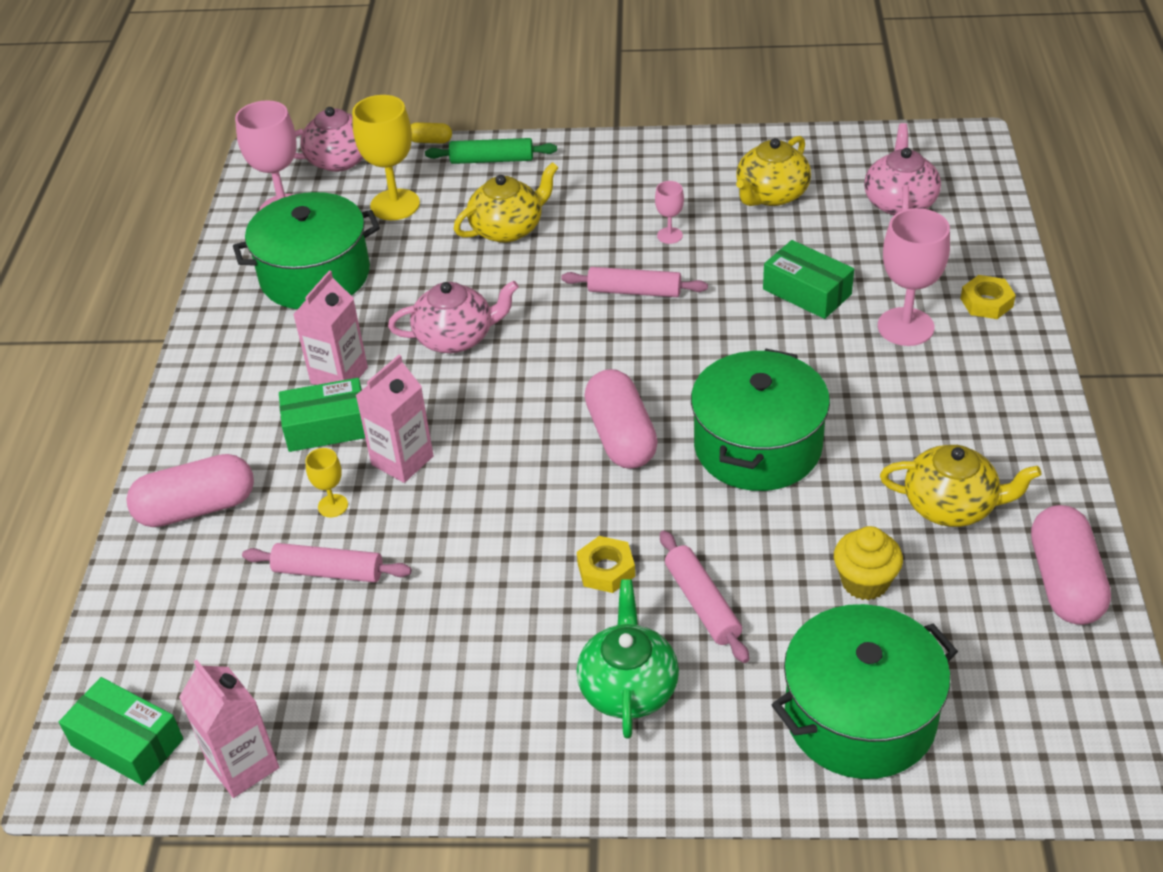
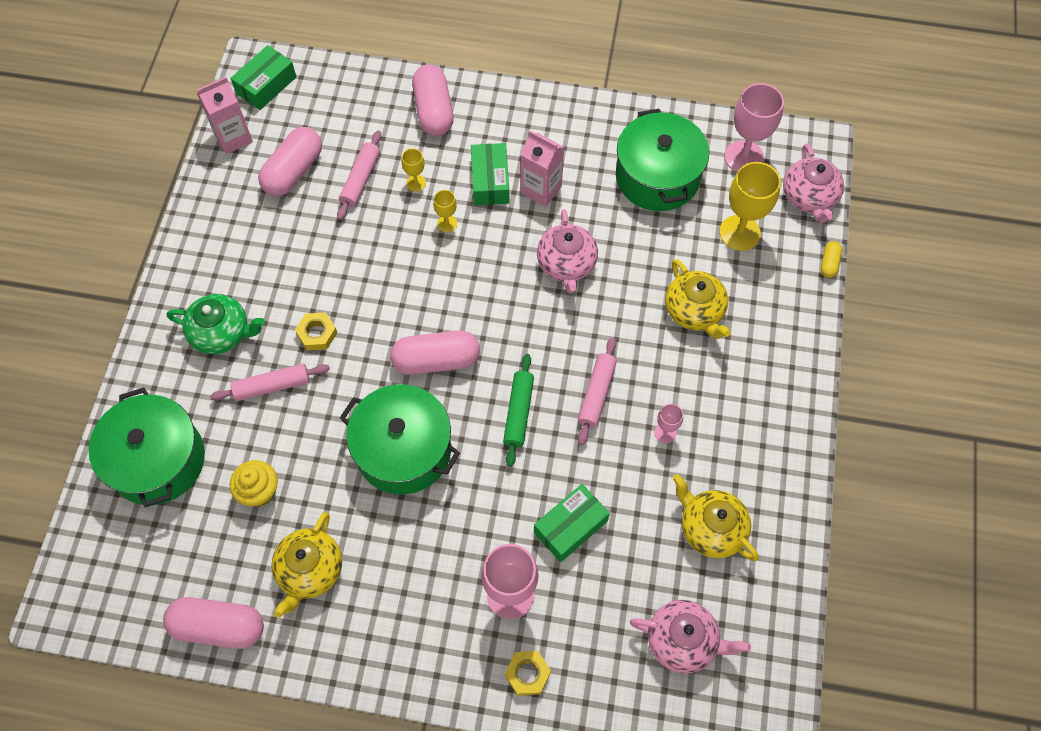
camera: 95 degrees right, 20 degrees up
(314, 661) = (294, 171): none -> pink capsule
(402, 460) = (447, 223): pink carton -> yellow goblet
(492, 160) = (794, 308): green rolling pin -> green rolling pin (518, 412)

